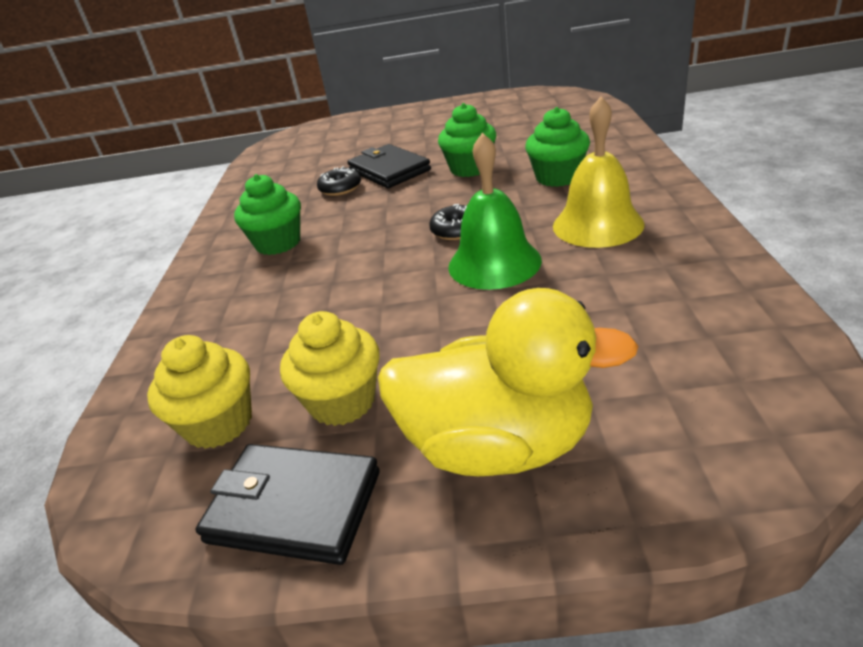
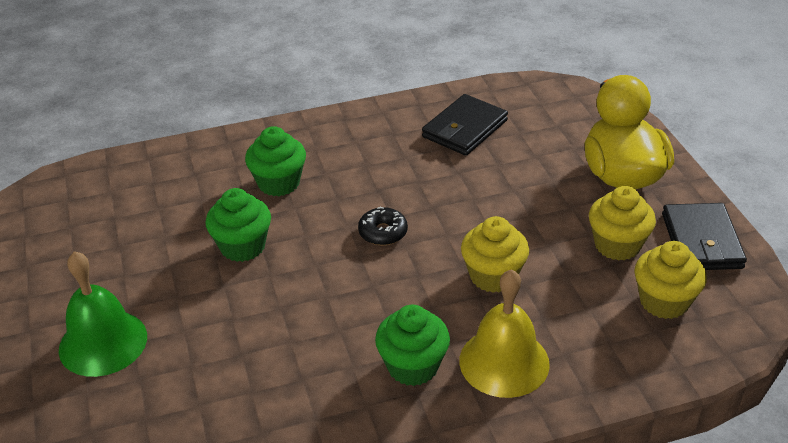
camera: 110 degrees left, 5 degrees up
(340, 188) = (276, 352): black donut -> none
(353, 292) = (493, 276): none -> yellow cupcake
(389, 170) = (231, 318): black wallet -> black wallet (465, 129)
(494, 263) = (436, 202): green bell -> green bell (103, 342)
(597, 224) = (373, 155): yellow bell -> yellow bell (504, 362)

